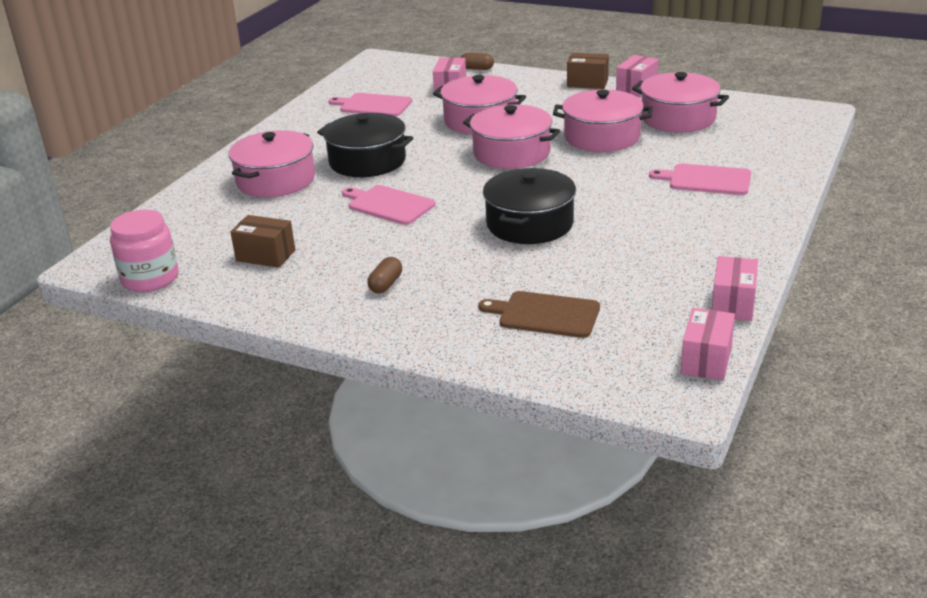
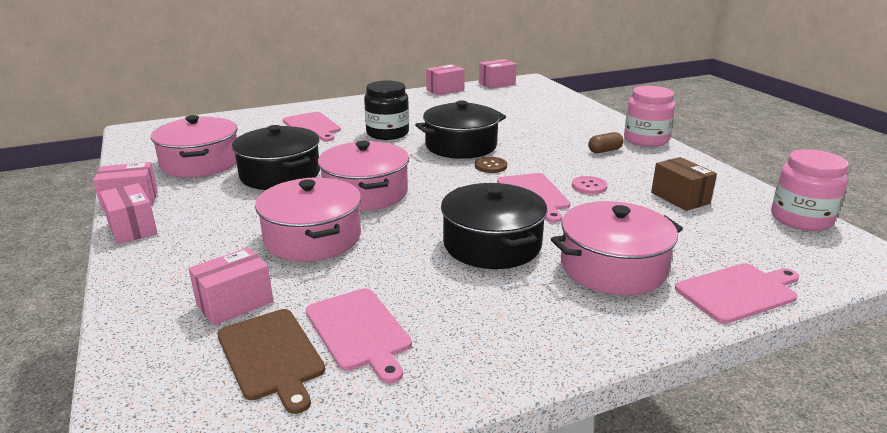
camera: 140 degrees left, 5 degrees down
(187, 198) = (738, 292): none -> pink cutting board
(354, 233) = (589, 186): none -> pink button
(358, 326) = (645, 140): none -> pink jar
(464, 215) = (490, 166): none -> brown button
(477, 69) = (127, 324): brown capsule -> none
(545, 314) = (535, 112): brown cutting board -> brown cutting board (271, 356)
(587, 83) = (132, 228): brown box -> pink box
(602, 137) = (280, 174): pink pot -> black pot
(624, 205) = (387, 133): none -> black jar

